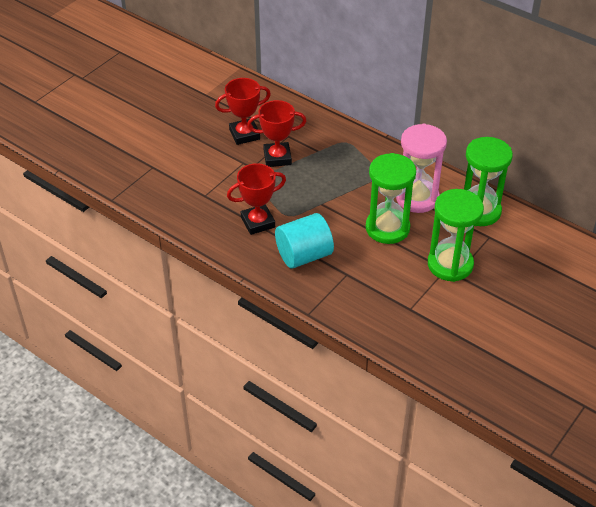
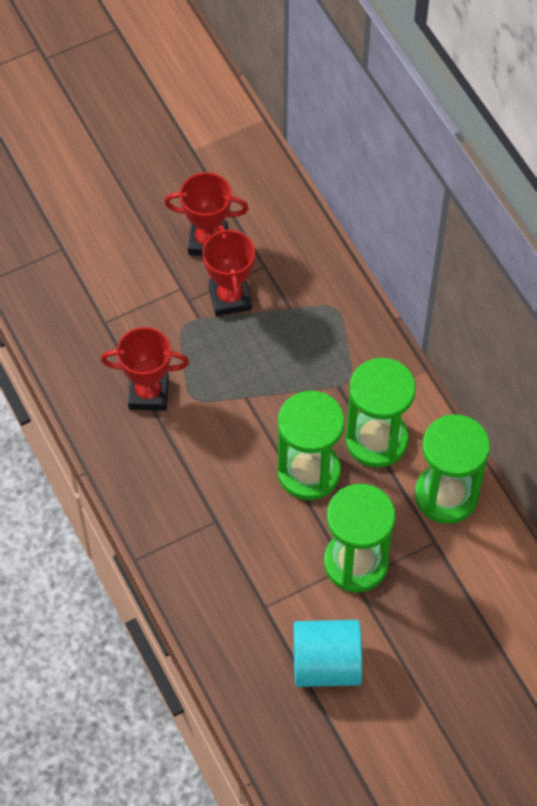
camera: 25 degrees right, 15 degrees up
(277, 158) = (230, 298): red trophy -> red trophy turned 60 degrees clockwise
(304, 255) = (178, 469): turquoise cylinder -> turquoise cylinder (326, 664)
(417, 198) = (376, 440): pink hourglass -> green hourglass

